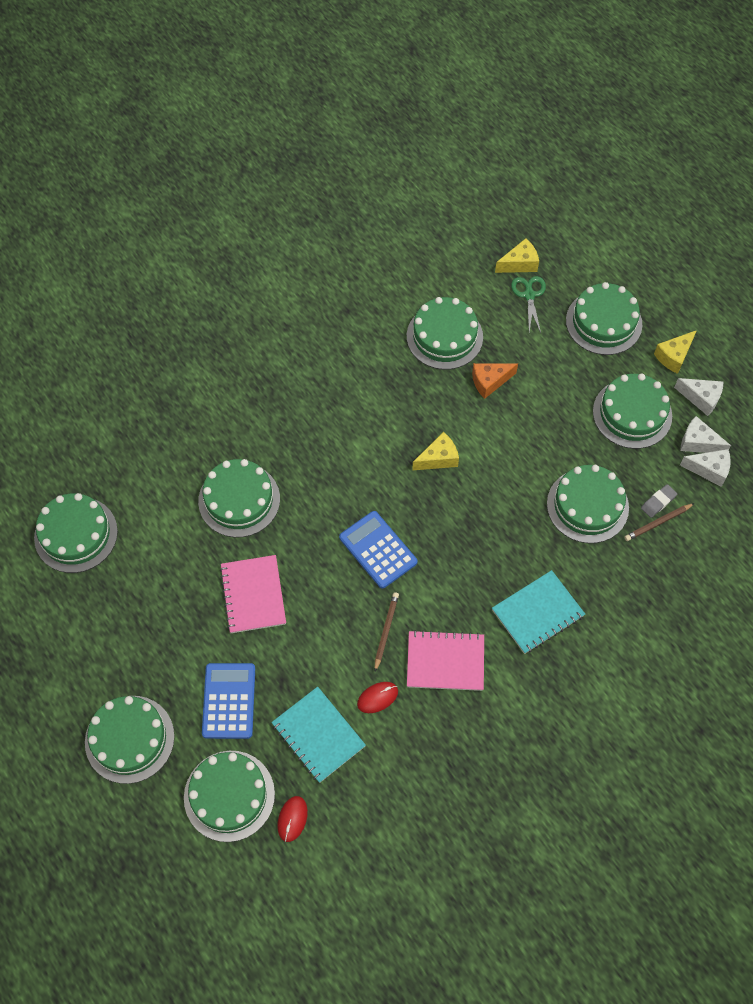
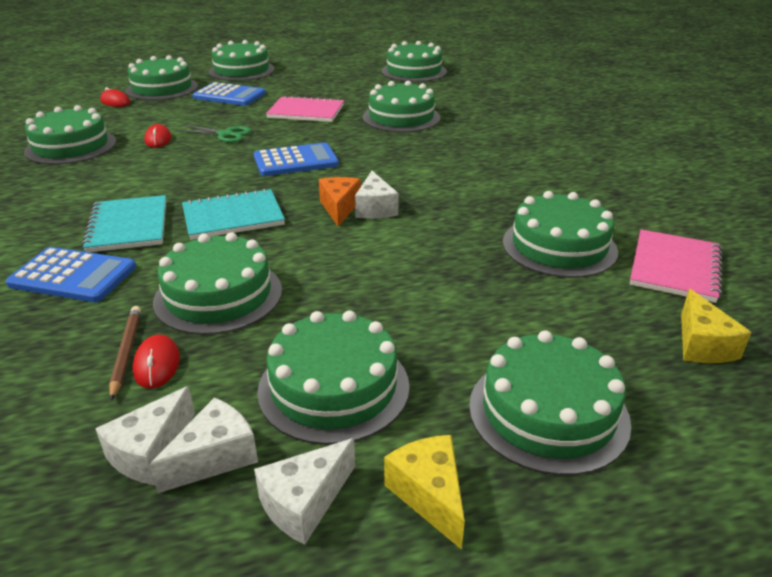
camera: 110 degrees right, 30 degrees down
(318, 735) = (161, 116): turquoise notebook -> turquoise notebook (233, 217)
(386, 631) = (211, 152): brown pencil -> none
(425, 770) = (71, 146): none -> green cake
(438, 458) = (375, 208): yellow cheese -> white cheese
(445, 662) = (147, 170): pink notebook -> pink notebook (674, 267)
(489, 382) = (468, 264): orange cheese -> orange cheese (339, 208)
(529, 295) = (627, 338): green scissors -> green scissors (225, 134)
(610, 604) = (73, 276): none -> blue calculator
(658, 502) = (157, 364): grey eraser -> red mouse

